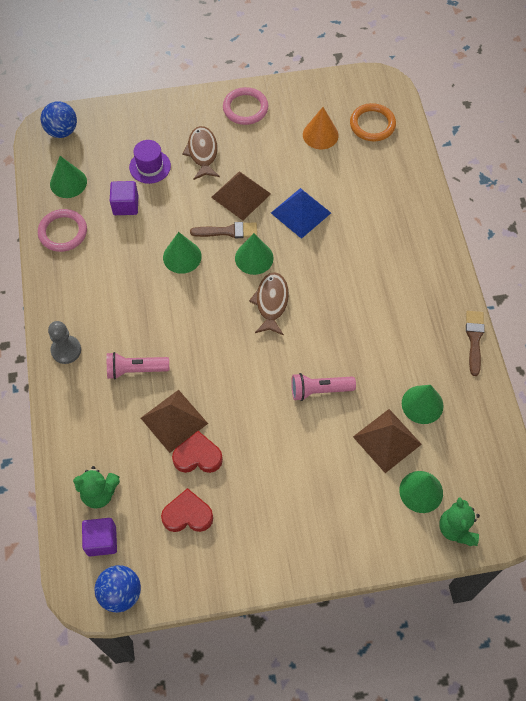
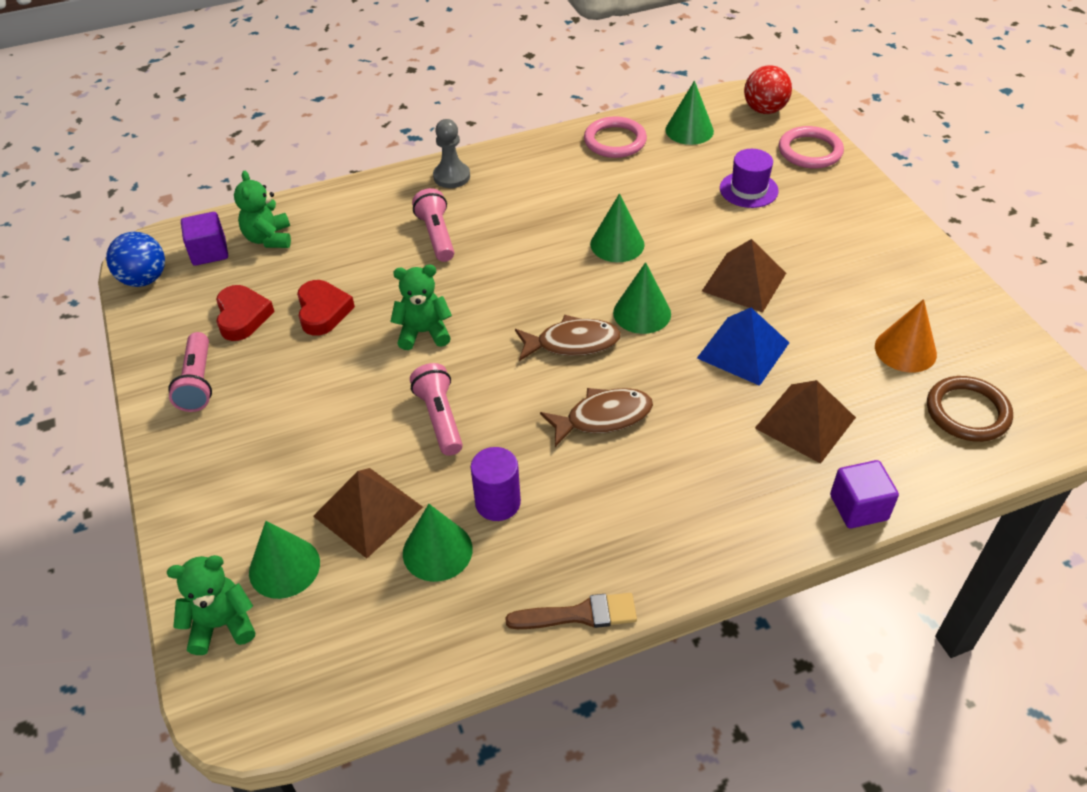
camera: 80 degrees right, 15 degrees down
(62, 131) = (764, 110): blue ball -> red ball
(125, 205) = (677, 181): purple cube -> purple cube (858, 507)
(174, 420) = (371, 281): brown pyramid -> brown pyramid (805, 422)
(202, 153) = (798, 232): brown fish -> brown fish (603, 417)
(228, 231) = (676, 280): brown brush -> none
(238, 391) = (424, 332): none -> green teddy bear
(245, 108) = (904, 260): pink ring -> pink ring (810, 151)
(250, 547) = (198, 382): none -> pink flashlight
(372, 124) = (967, 412): orange ring -> brown ring
(393, 367) = (498, 503): none -> purple cylinder

